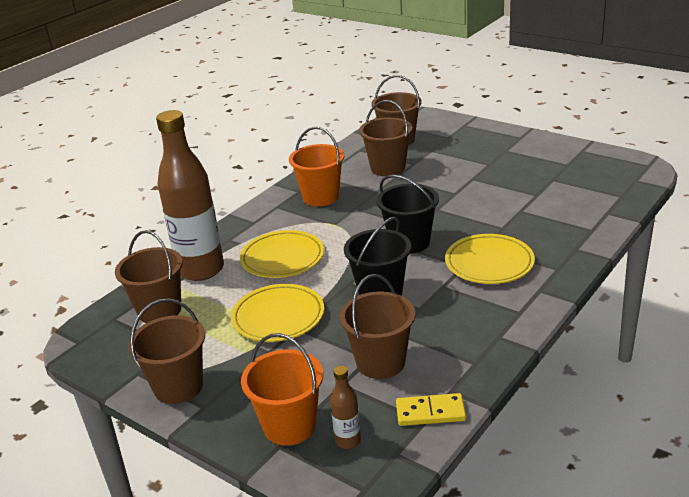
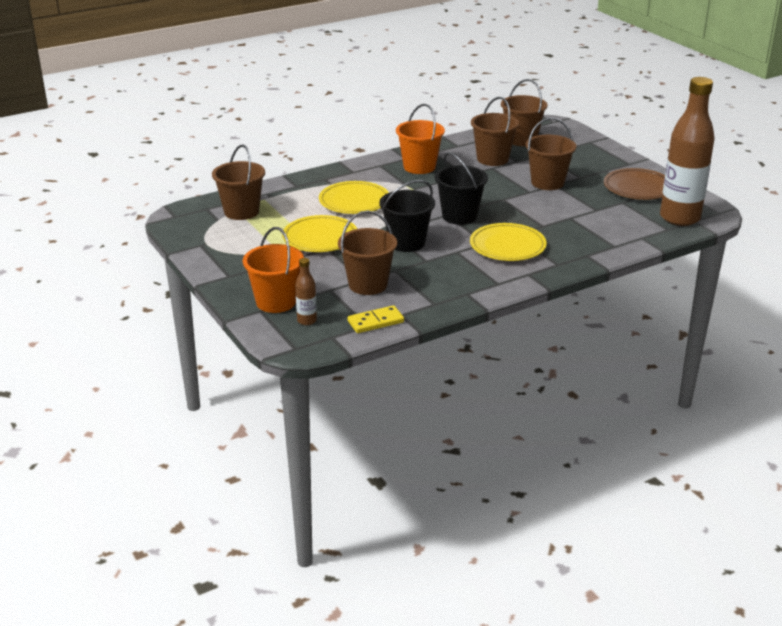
camera: 20 degrees right, 0 degrees up
(178, 387) = (221, 260): brown bucket -> brown bucket (547, 183)
(201, 270) = (289, 193): brown bottle -> brown bottle (679, 218)
(430, 412) = (375, 322): yellow domino -> yellow domino turned 45 degrees counterclockwise
(553, 160) = (638, 188): none -> brown plate

